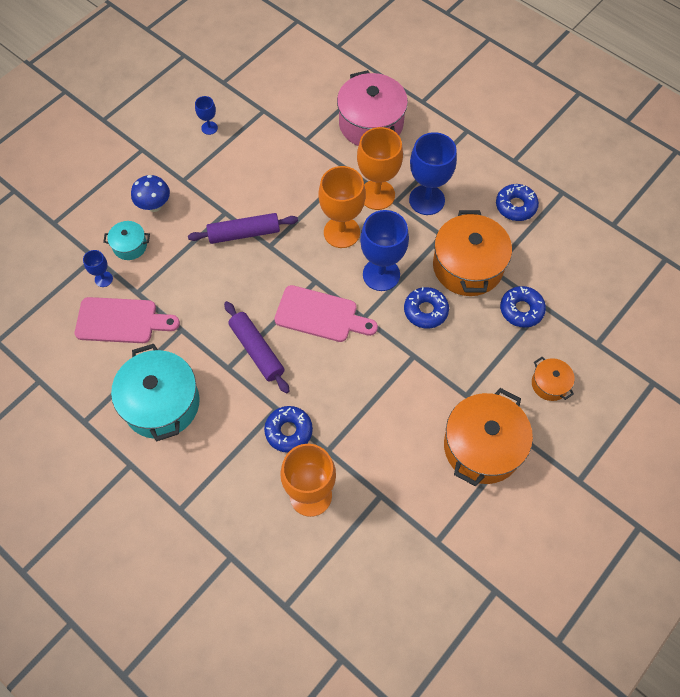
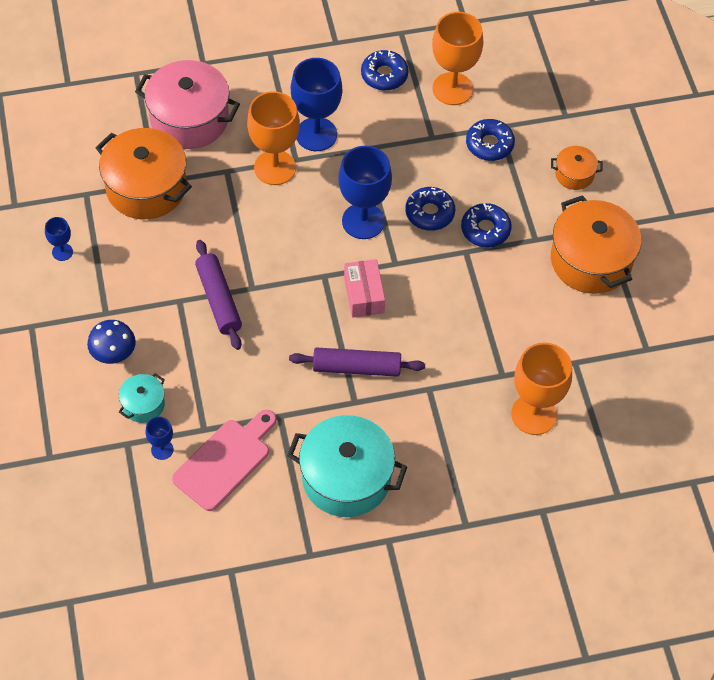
camera: 55 degrees left, 5 degrees down
(244, 233) = (218, 299): purple rolling pin -> purple rolling pin turned 45 degrees counterclockwise
(288, 431) = (459, 393): blue donut -> blue donut (485, 229)
(320, 315) = (364, 295): pink cutting board -> pink box
(341, 232) = (290, 222): orange goblet -> orange goblet (452, 89)
(467, 266) = (413, 152): orange pot -> orange pot (146, 187)

